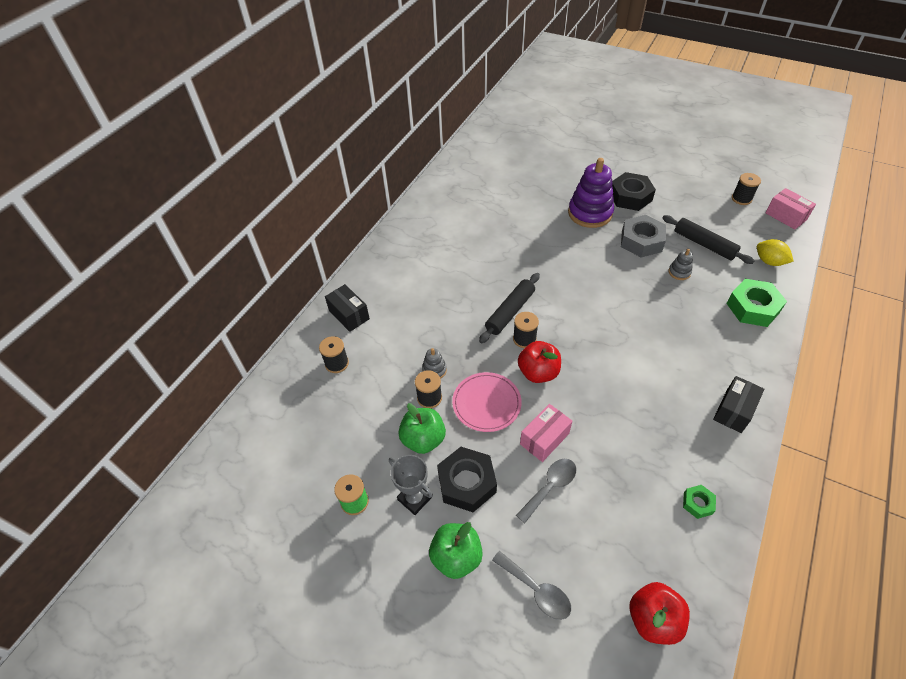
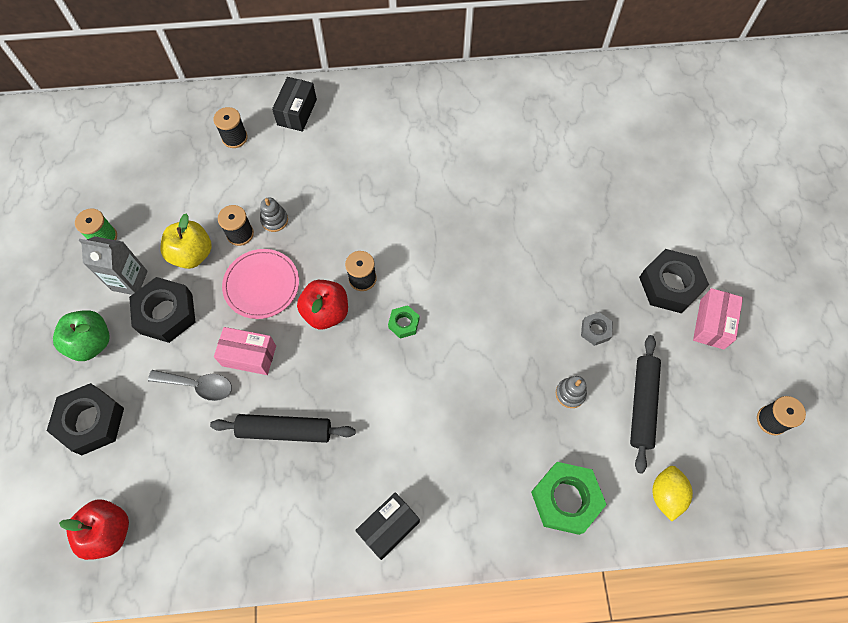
camera: 55 degrees right, 15 degrees up
(414, 498) = (129, 280): grey trophy -> grey carton
(423, 439) = (192, 254): green apple -> yellow apple
(510, 312) = (391, 247): black rolling pin -> black rolling pin (285, 431)
(536, 590) = (91, 421): grey spoon -> black nut
(590, 213) = (604, 254): purple stacking toy -> none
(641, 241) = (595, 330): grey nut -> grey nut, size x0.50
(697, 503) = (249, 529): green nut -> green nut (404, 323)
(733, 411) = (389, 527): black box -> black box turned 45 degrees counterclockwise
(786, 216) = (777, 490): pink box -> pink box (712, 324)

